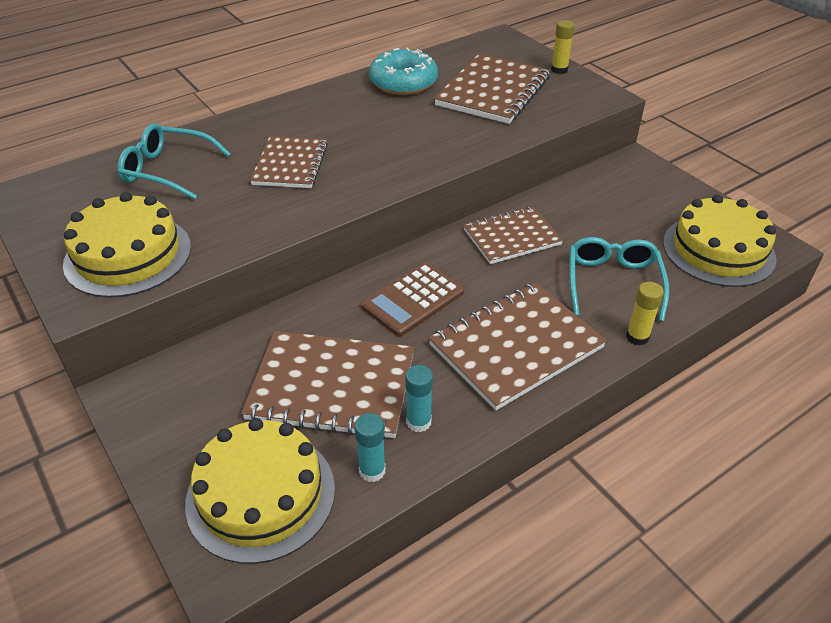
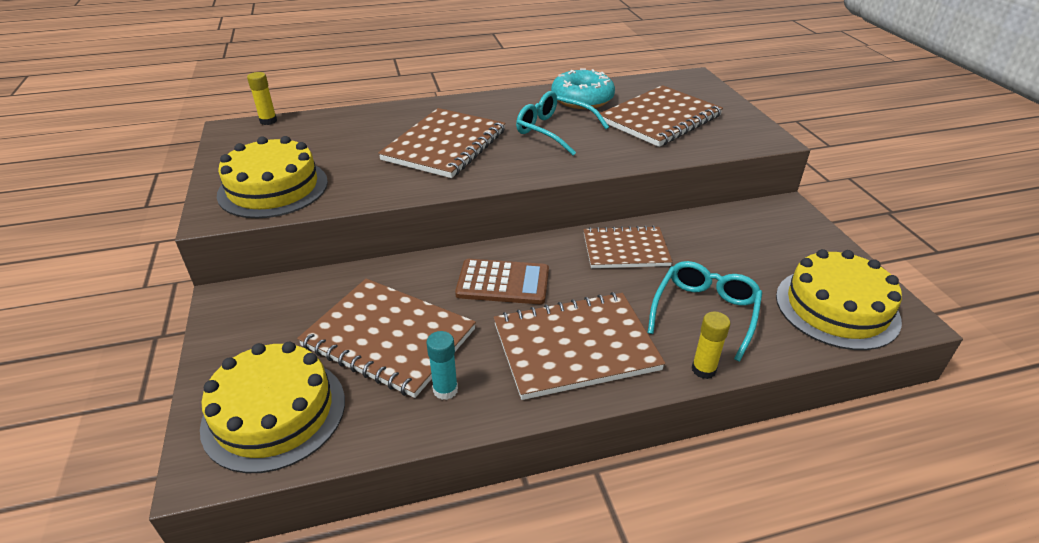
camera: 20 degrees right, 5 degrees down
(168, 170) = (346, 132): turquoise glasses -> turquoise glasses (554, 131)
(290, 164) = (445, 145): brown notebook -> brown notebook, size x1.52
(372, 470) = (378, 421): turquoise glue stick -> none
(413, 300) = (503, 282): brown calculator -> brown calculator turned 150 degrees counterclockwise
(559, 70) = (735, 111): yellow glue stick -> yellow glue stick (268, 121)

